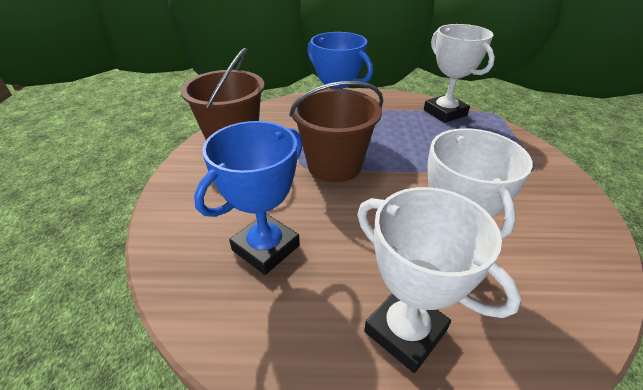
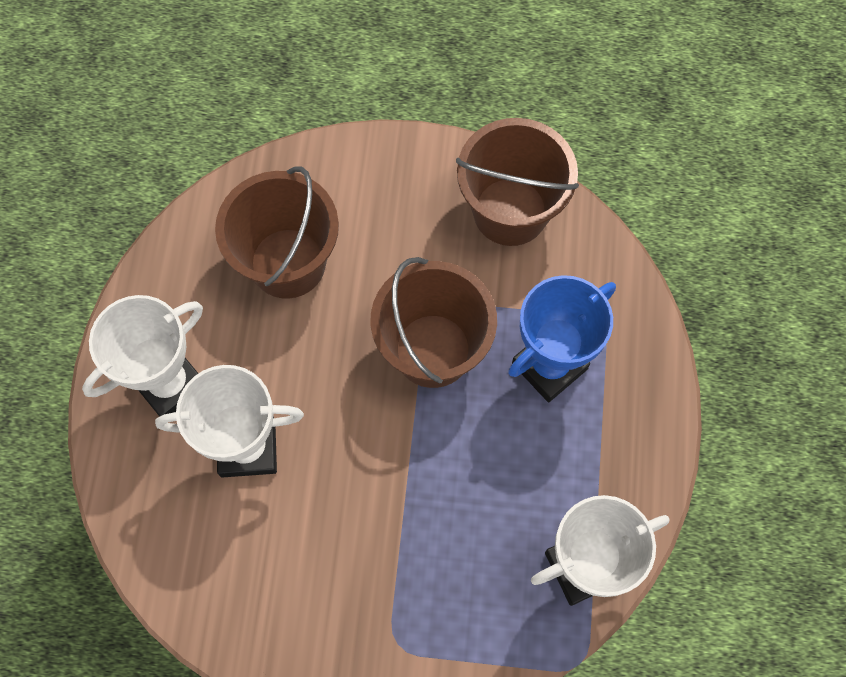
camera: 95 degrees right, 30 degrees up
(266, 248) = (288, 263): blue trophy -> brown bucket

